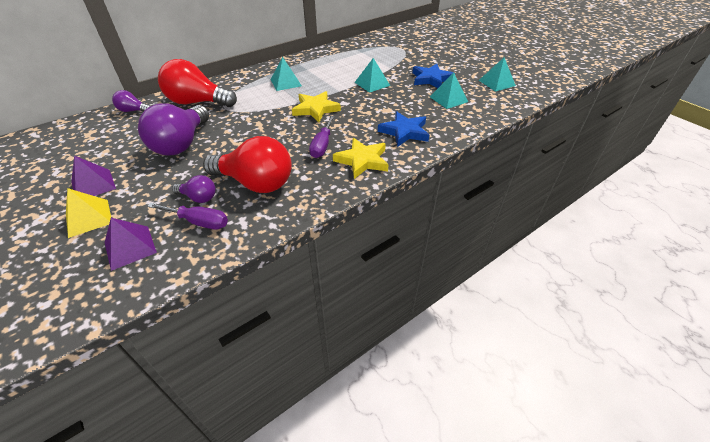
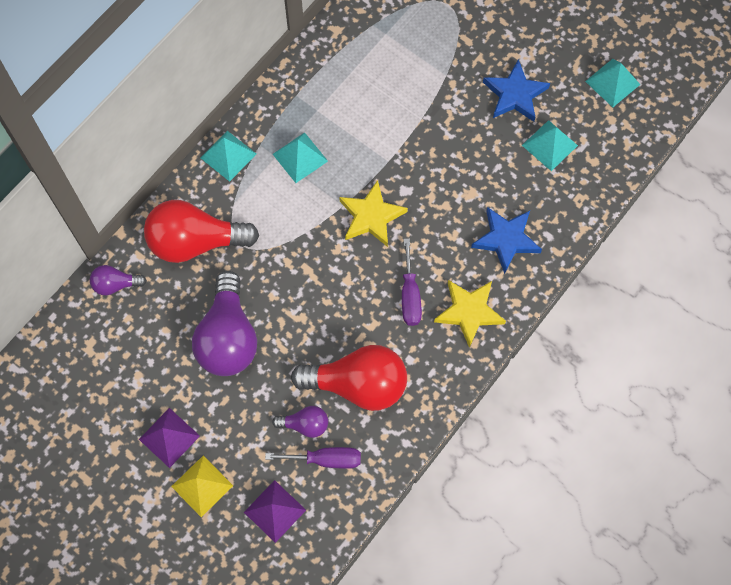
camera: 15 degrees left, 25 degrees up
(372, 84) = (430, 129): turquoise pyramid -> turquoise pyramid (228, 156)

